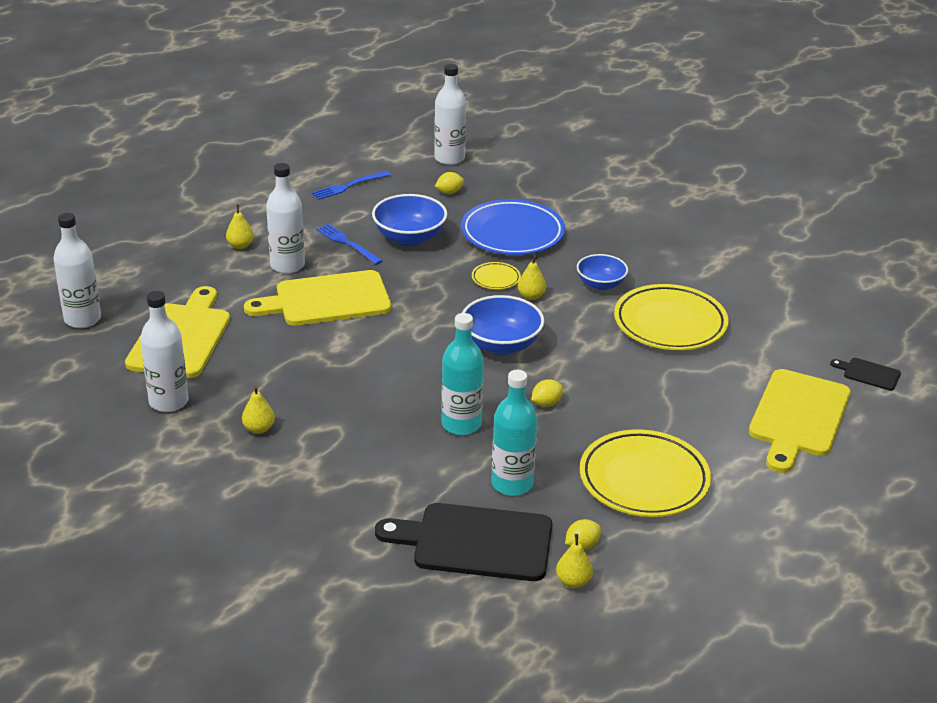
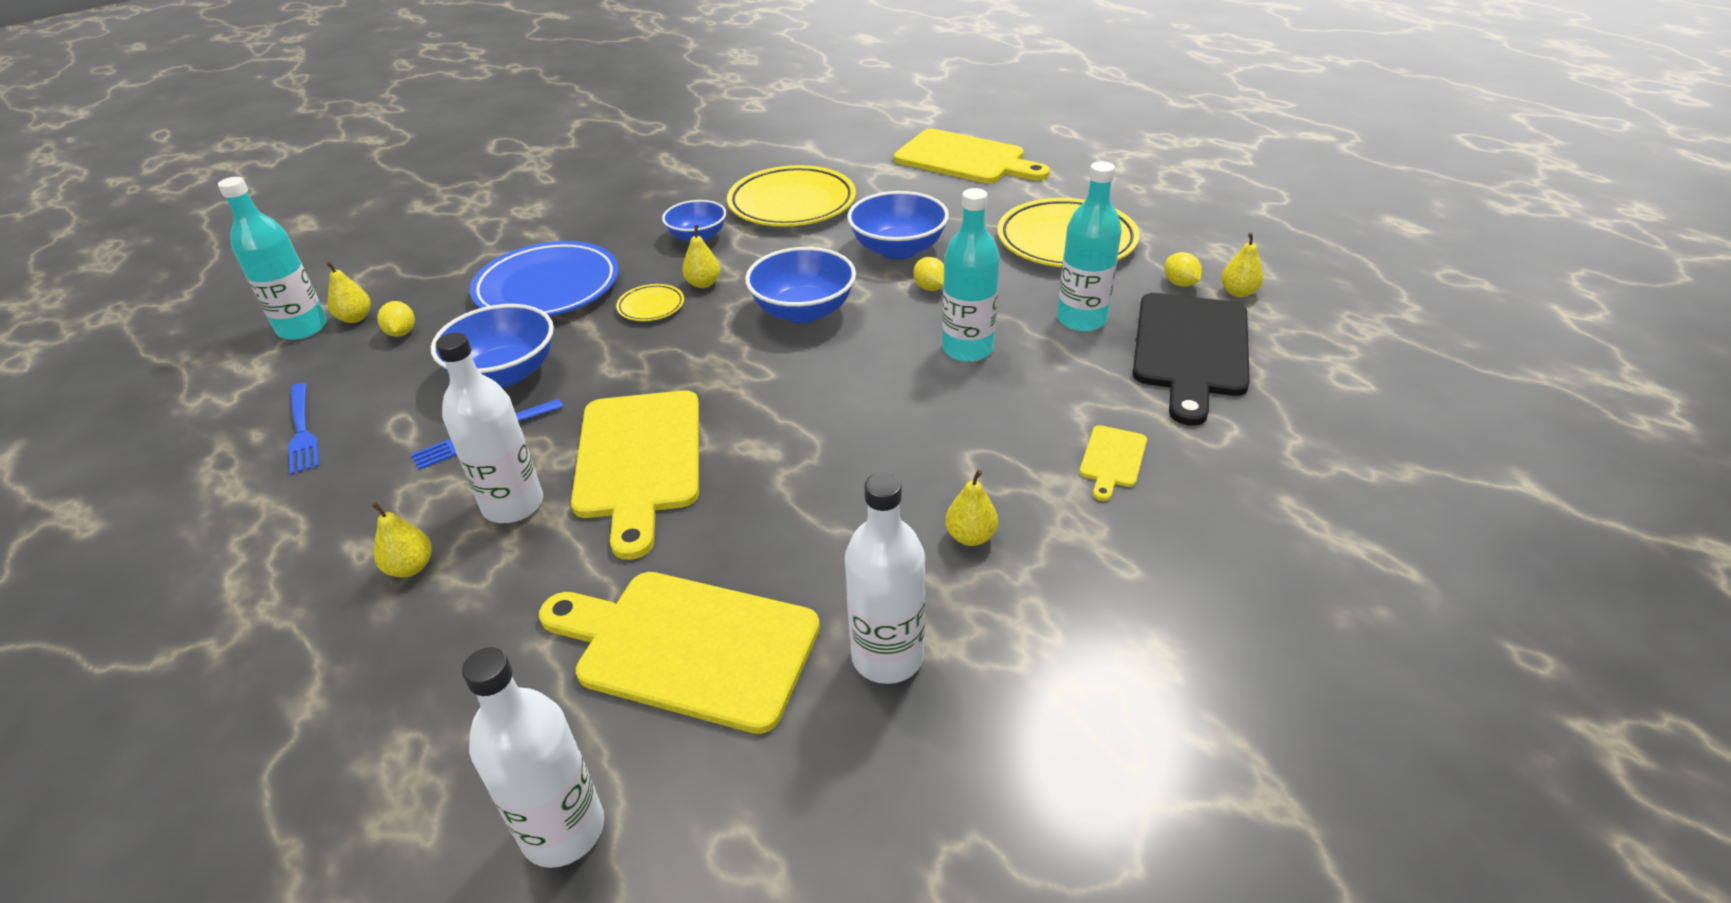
camera: 80 degrees left, 5 degrees up
(334, 491) = (1112, 459): none -> yellow cutting board
(449, 158) = (303, 328): white bottle -> turquoise bottle
(463, 173) = (355, 318): none -> yellow pear
(605, 384) = (898, 249): none -> blue bowl
(869, 374) = (901, 123): black cutting board -> none

